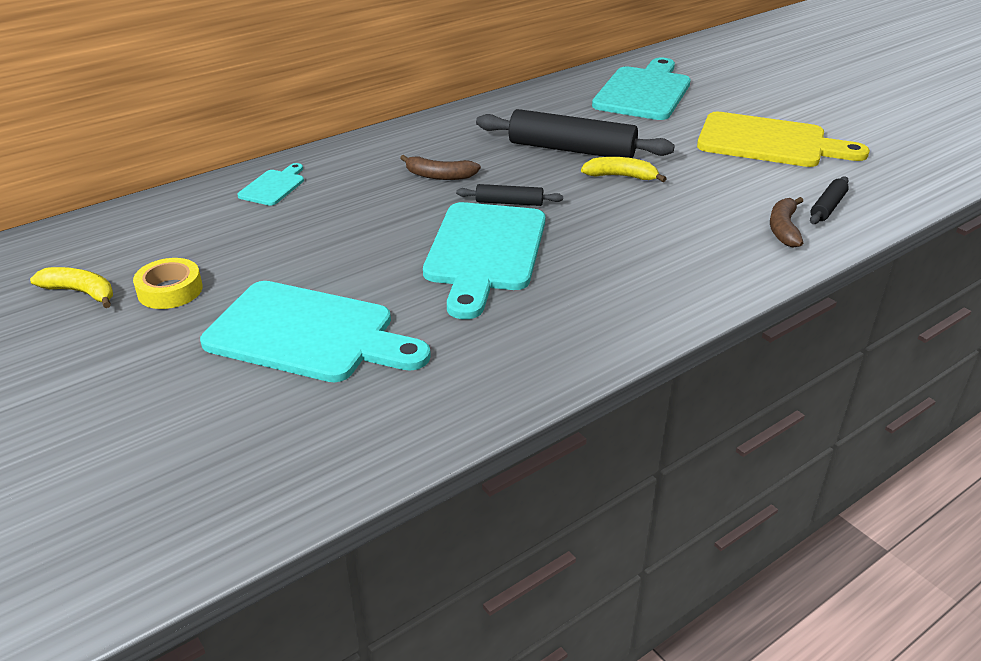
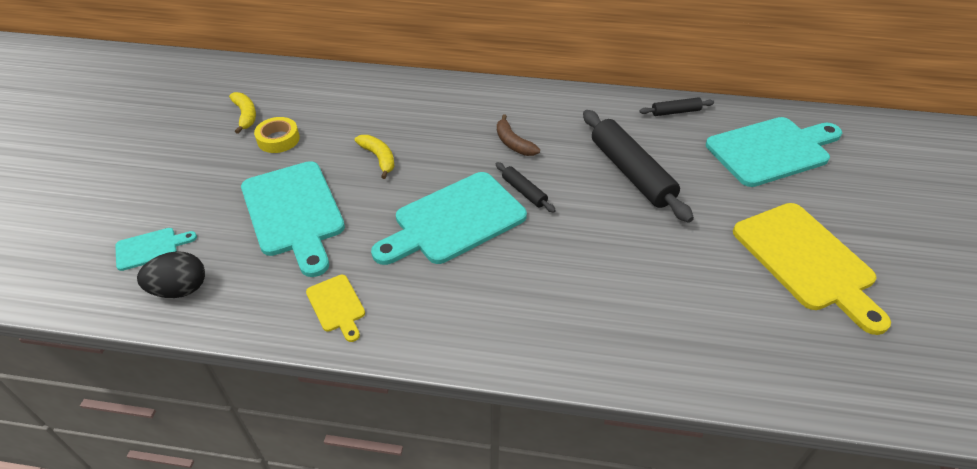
camera: 45 degrees right, 10 degrees up
(273, 186) = (414, 96): turquoise cutting board -> turquoise cutting board (150, 248)
(290, 468) = (180, 289): none -> black egg
(488, 370) = (337, 306): none -> yellow cutting board
(621, 176) = (631, 218): yellow banana -> yellow banana (379, 158)
(783, 229) = (683, 347): brown banana -> none
(827, 207) = (755, 354): black rolling pin -> black rolling pin (675, 112)

